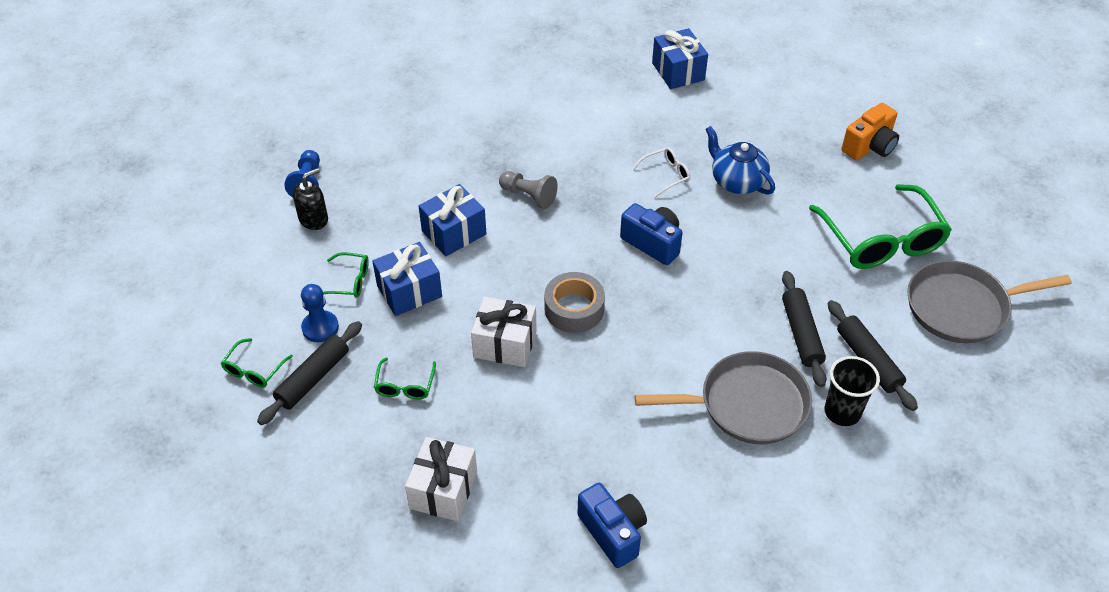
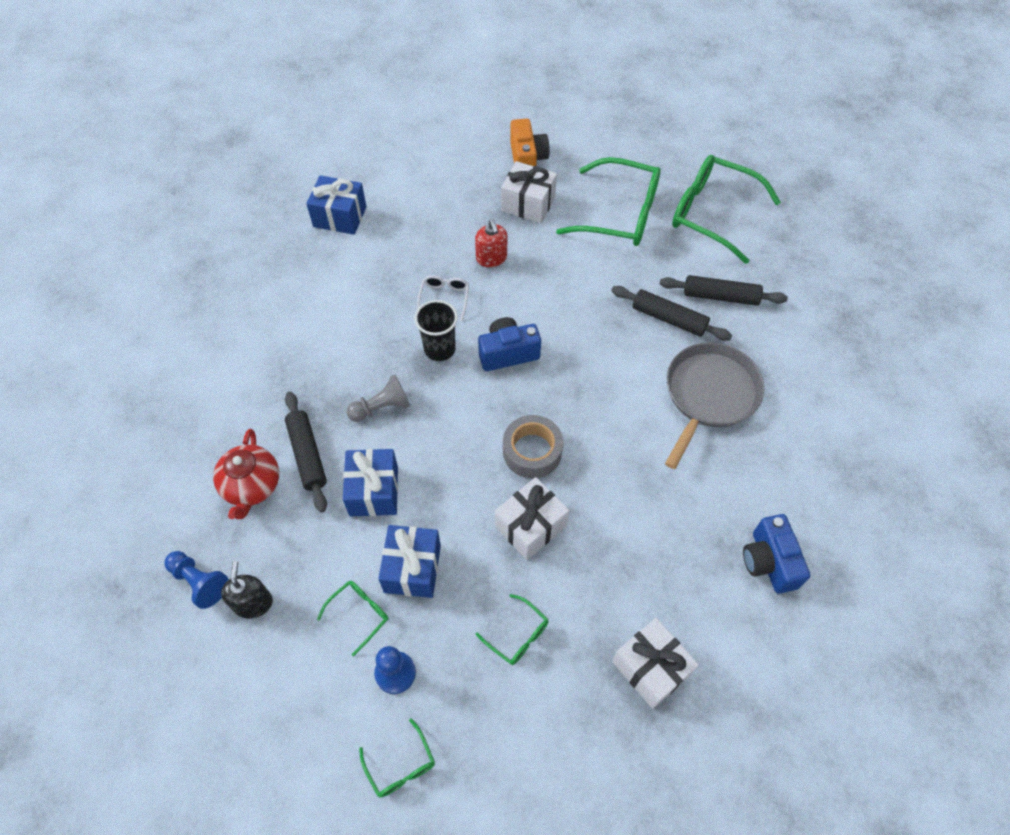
camera: 55 degrees left, 10 degrees up
(313, 378) = (451, 713): black rolling pin -> black rolling pin (307, 455)
(400, 165) = (252, 486): none -> red teapot
(613, 532) = (768, 562): blue camera -> blue camera turned 105 degrees counterclockwise
(737, 181) = (491, 258): blue teapot -> red soap dispenser
(820, 173) = (528, 204): none -> white gift
(842, 412) = (754, 342): black cup -> black cup (439, 349)
(961, 307) = (712, 214): grey pan -> green glasses

